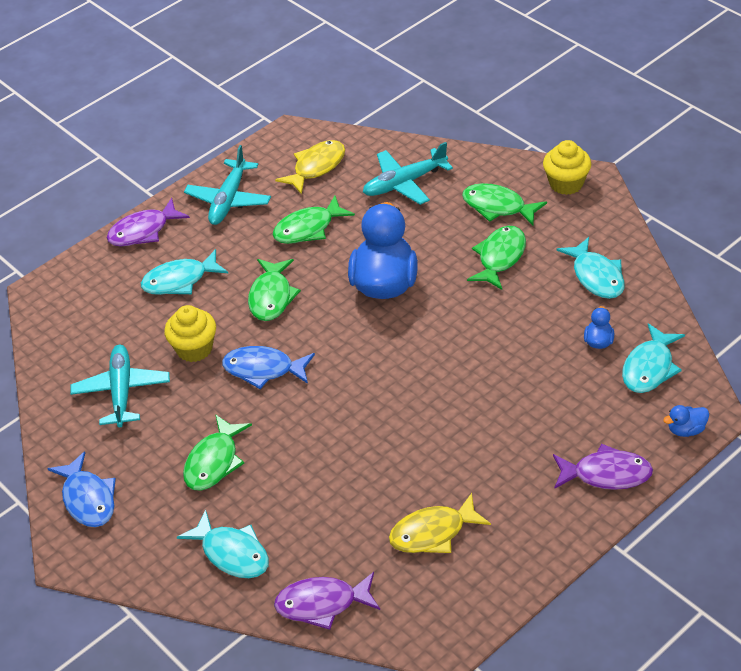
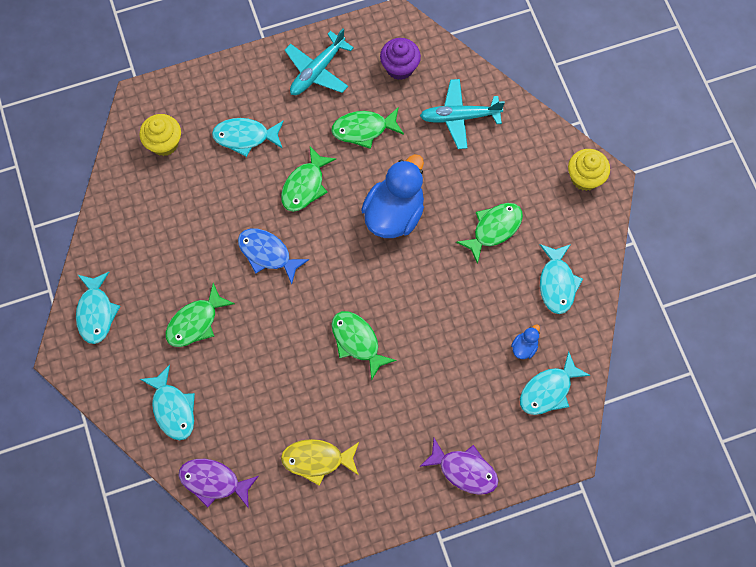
camera: 20 degrees right, 25 degrees up
(88, 499) = (96, 312): blue fish -> turquoise fish
(122, 391) = (159, 225): turquoise plane -> none
(143, 231) = (239, 73): purple fish -> none
(194, 349) = (227, 209): yellow cupcake -> yellow cupcake (164, 143)
(316, 167) = (399, 67): yellow fish -> purple cupcake
(498, 207) = (519, 176): green fish -> green fish (357, 341)
(686, 430) = (543, 460): blue duck -> none

